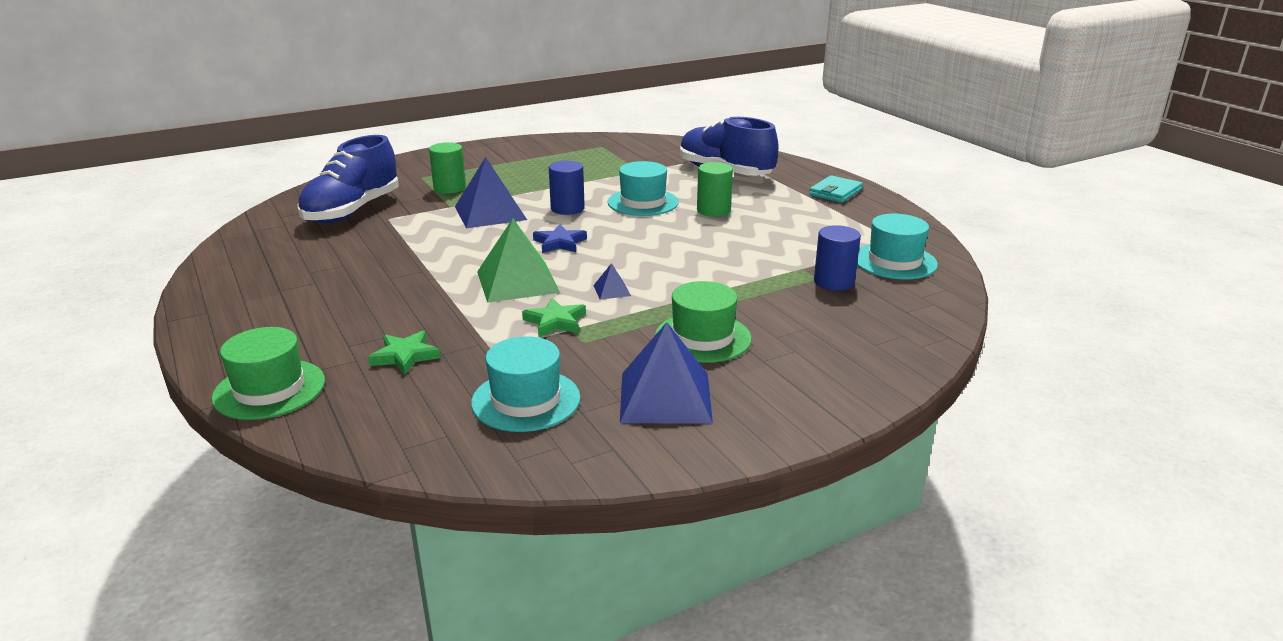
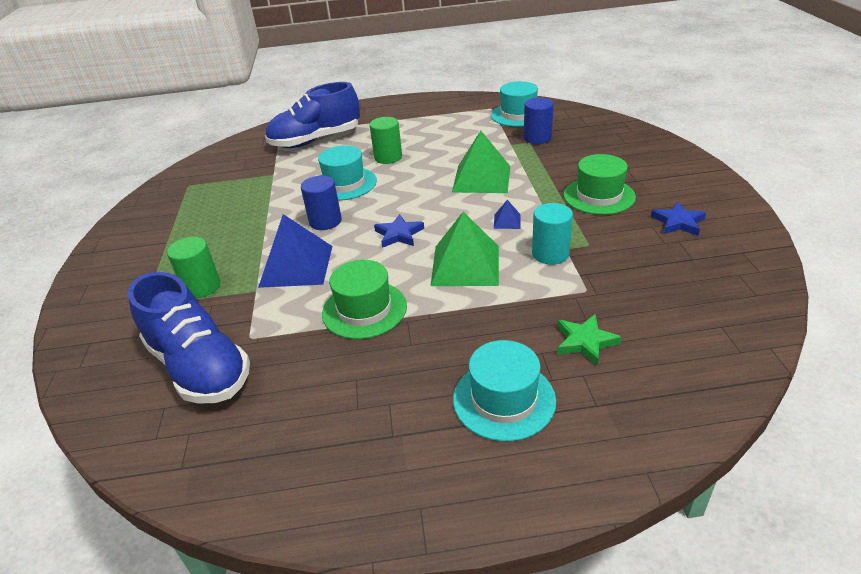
camera: 65 degrees left, 10 degrees up
(269, 389) = (629, 440): green hat -> green hat (364, 310)
(526, 400) = (673, 281): turquoise hat -> turquoise hat (504, 399)
(555, 322) = (550, 254): green star -> turquoise cylinder
(665, 397) = (678, 222): blue pyramid -> blue star
(699, 264) = (481, 178): none -> green pyramid
(835, 192) = (395, 110): turquoise wallet -> none

